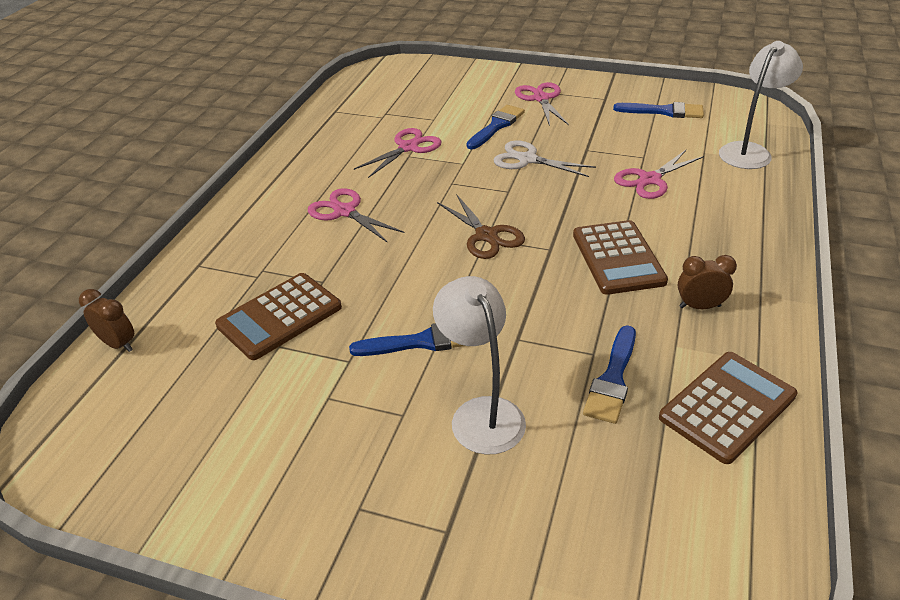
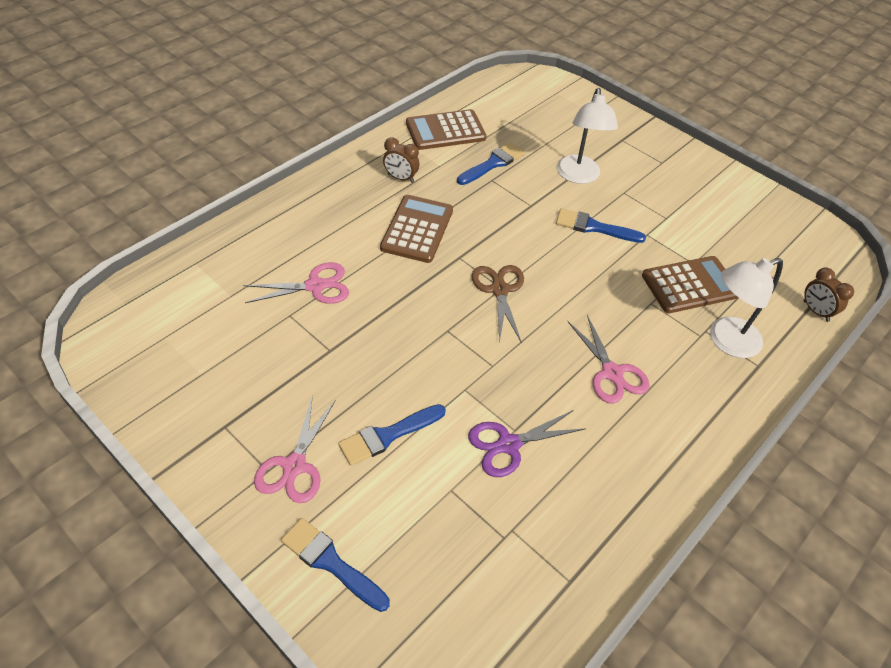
camera: 160 degrees left, 10 degrees up
(408, 147) = (508, 445): pink scissors -> purple scissors
(527, 159) = (398, 363): white scissors -> none
(664, 111) = (193, 369): blue brush -> blue brush (331, 562)
(749, 151) = (193, 277): white lamp -> white lamp (726, 341)

